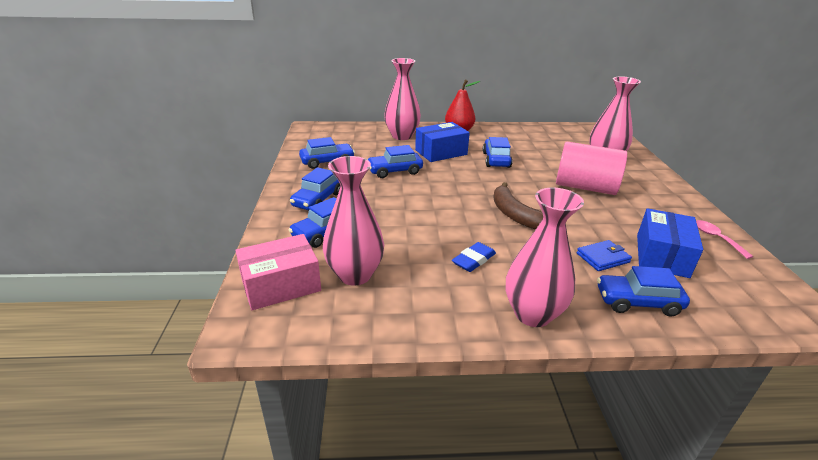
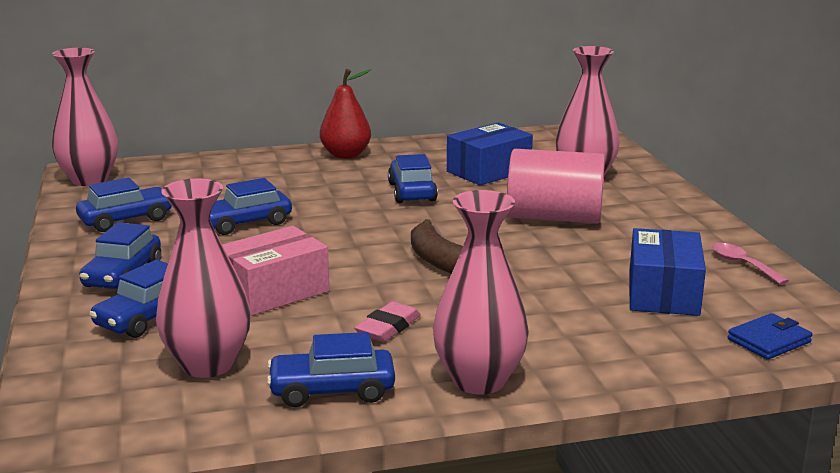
camera: 10 degrees left, 10 degrees down
(281, 285) = (93, 389): pink box -> pink box (274, 291)
(402, 136) = (248, 170): pink vase -> pink vase (89, 180)
(441, 152) = (319, 189): blue box -> blue box (489, 171)
(473, 260) = (388, 327): blue eraser -> pink eraser
(603, 258) = (579, 305): blue wallet -> blue wallet (769, 341)
(637, 302) = (626, 351): blue car -> blue car (332, 391)

